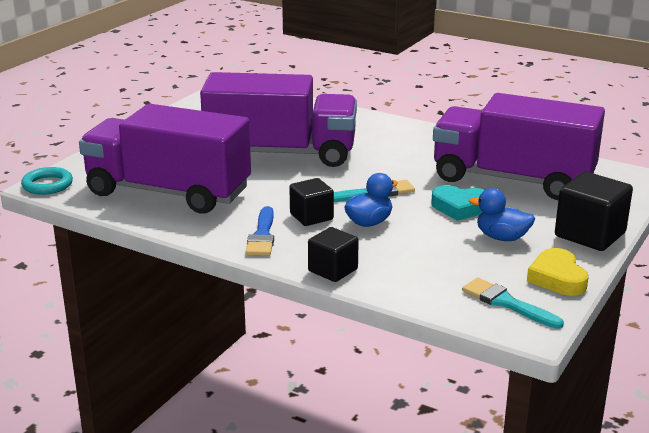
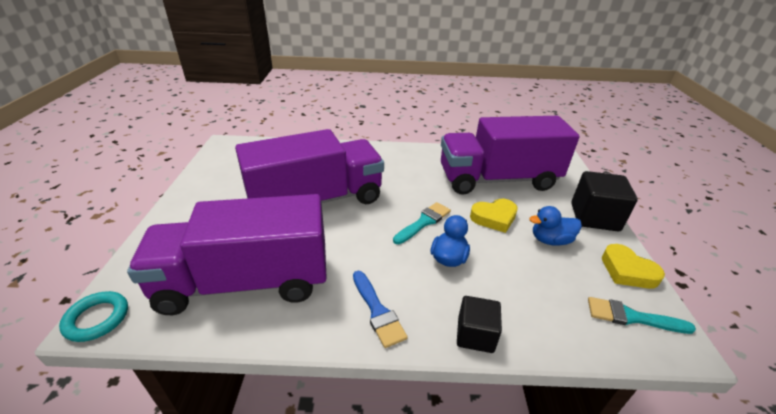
camera: 30 degrees left, 10 degrees up
(311, 217) = (399, 268): black cube -> none
(460, 207) = (494, 218): turquoise heart -> yellow heart

